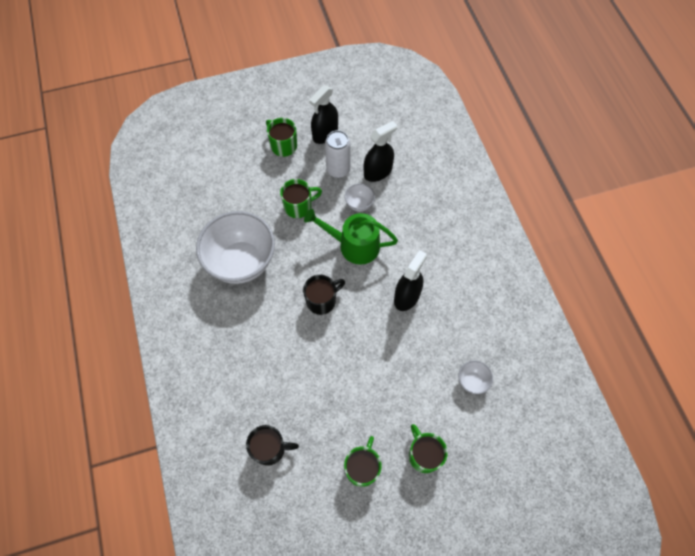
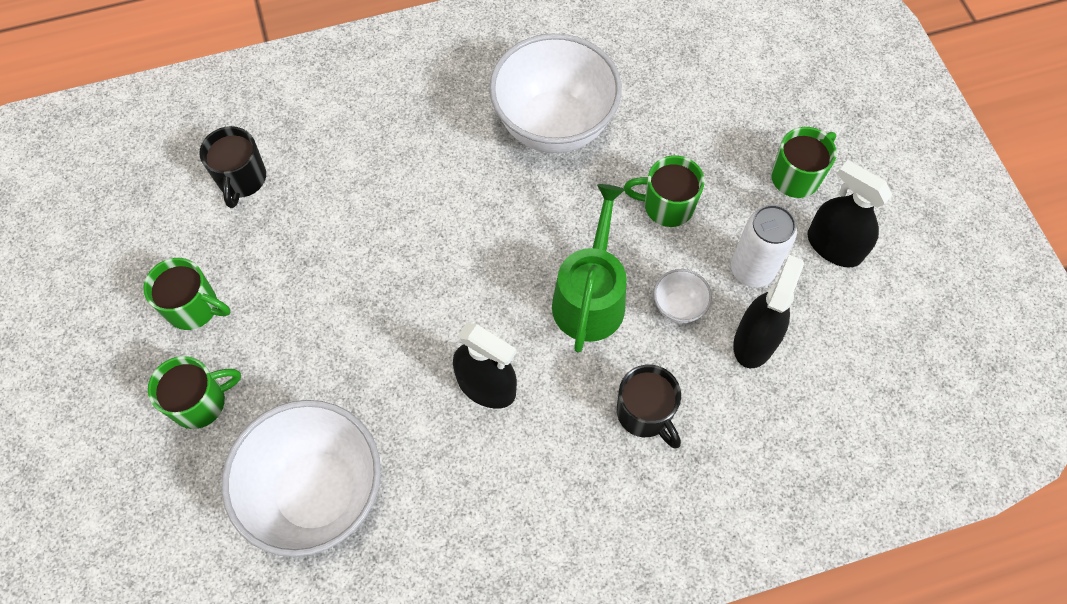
camera: 90 degrees right, 0 degrees up
(299, 206) = (666, 206): green mug -> green mug turned 120 degrees clockwise
(322, 300) = (482, 246): black mug -> black mug (645, 413)
(378, 172) = (754, 341): black spray bottle -> black spray bottle turned 120 degrees counterclockwise
(472, 381) = (317, 493): white bowl -> white bowl, size x2.40

